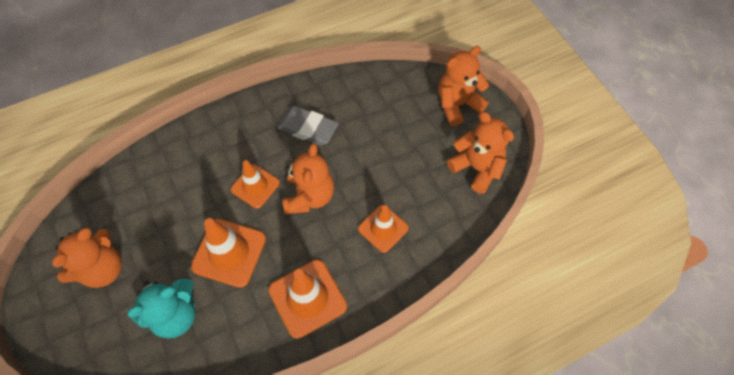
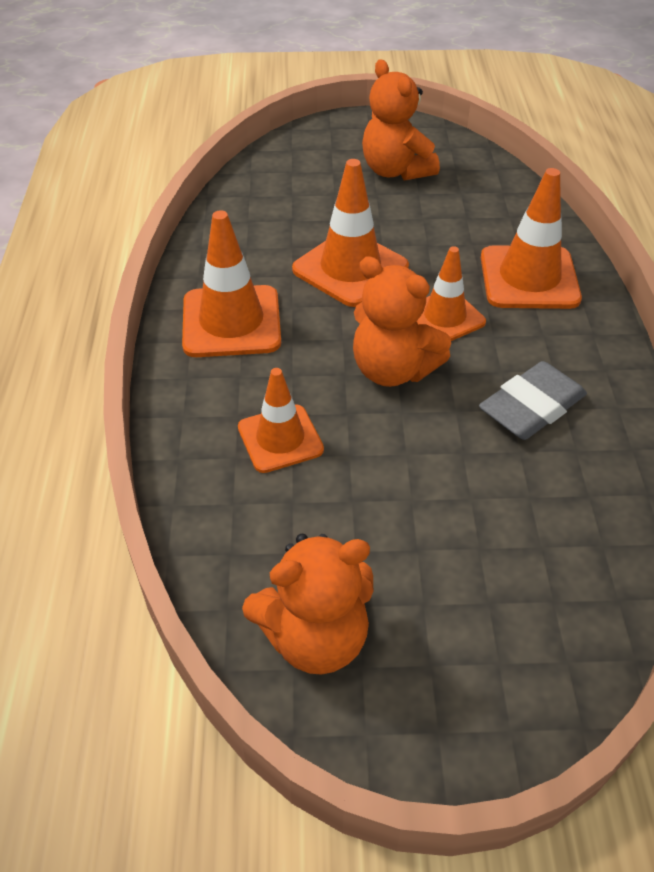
camera: 115 degrees right, 15 degrees down
(175, 314) = (296, 211): turquoise teddy bear -> none
(203, 155) = (529, 278): none -> orange traffic cone
(457, 104) = (495, 680): orange teddy bear -> none

